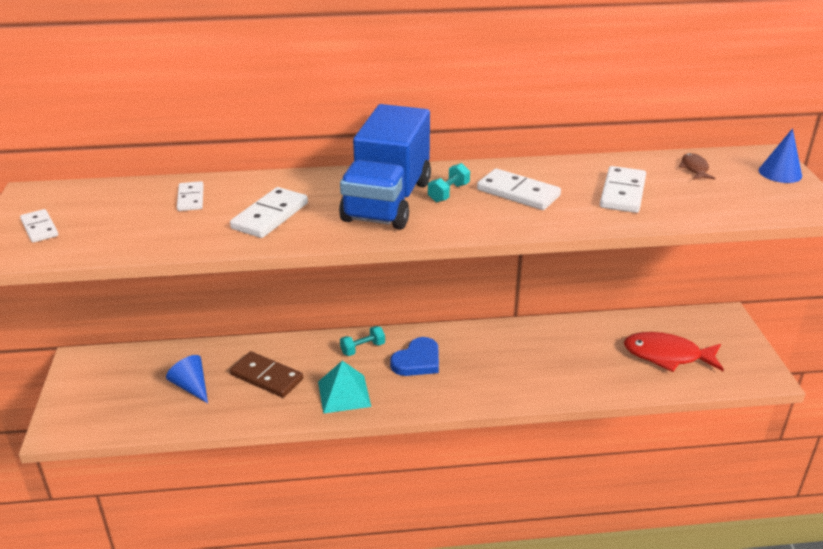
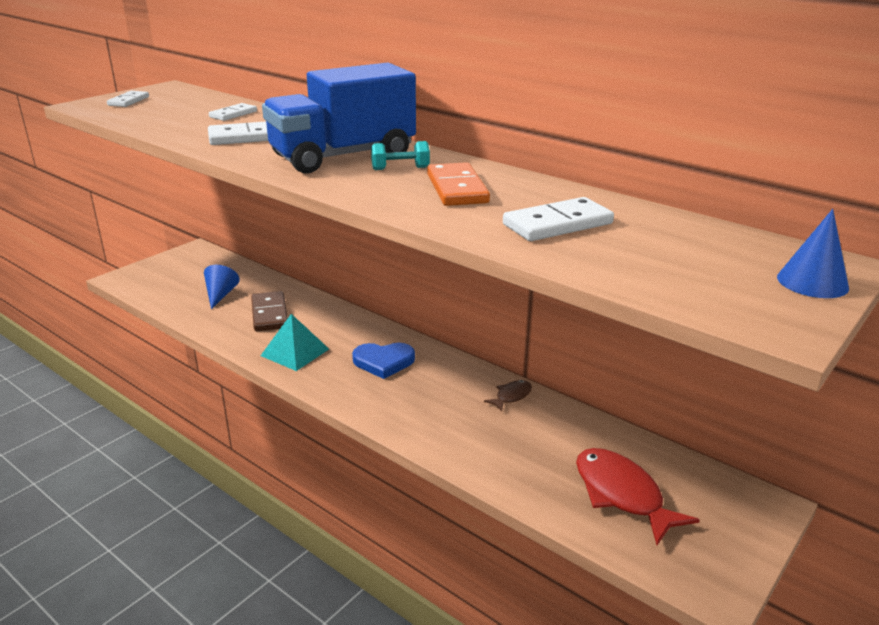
camera: 45 degrees right, 5 degrees down
(363, 348) = (361, 332): turquoise dumbbell -> none
(518, 193) = (457, 188): white domino -> orange domino
(694, 168) = (697, 238): brown fish -> brown fish (511, 396)

